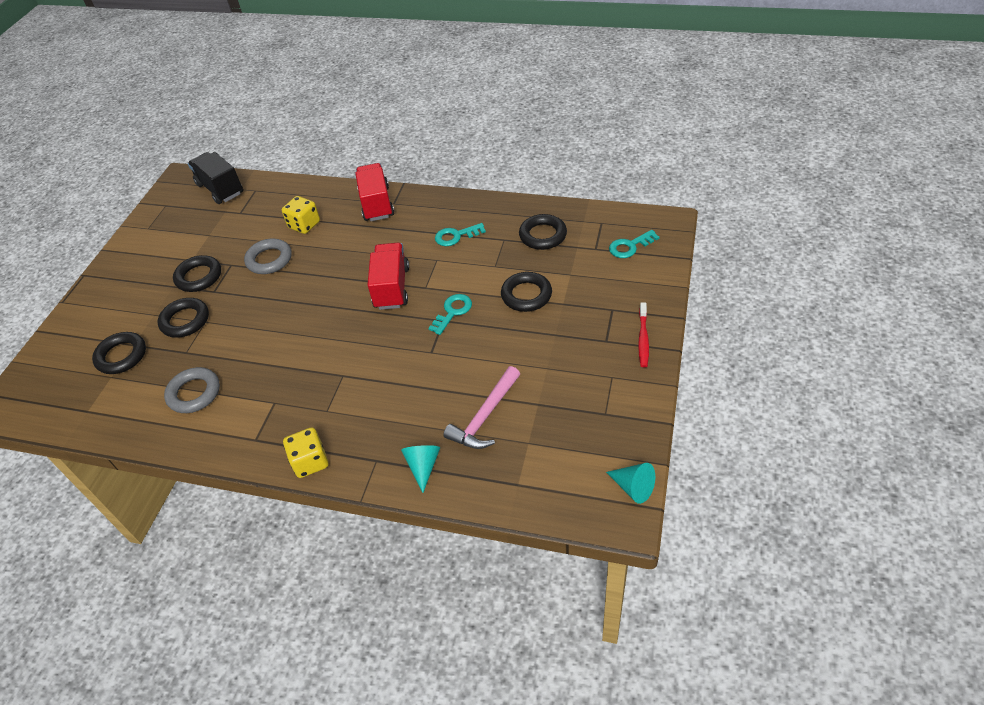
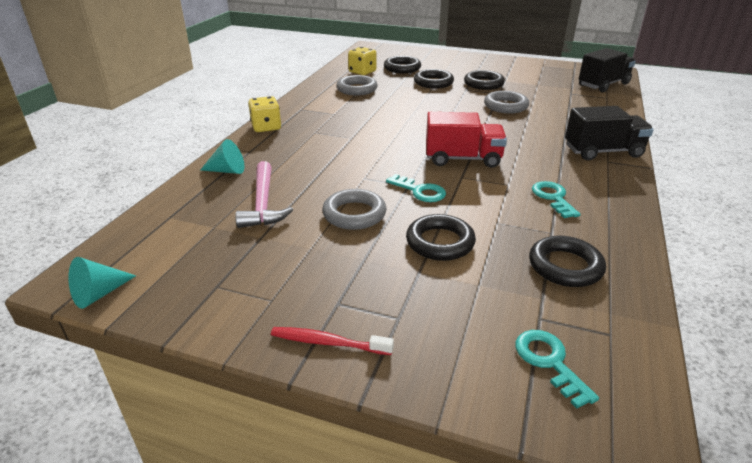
camera: 90 degrees right, 15 degrees down
(304, 225) = (558, 118): yellow dice -> yellow dice (362, 72)
(376, 204) = (603, 151): red truck -> black truck
(485, 416) = (263, 203): pink hammer -> pink hammer turned 135 degrees counterclockwise
(494, 349) = (354, 214): none -> grey ring

